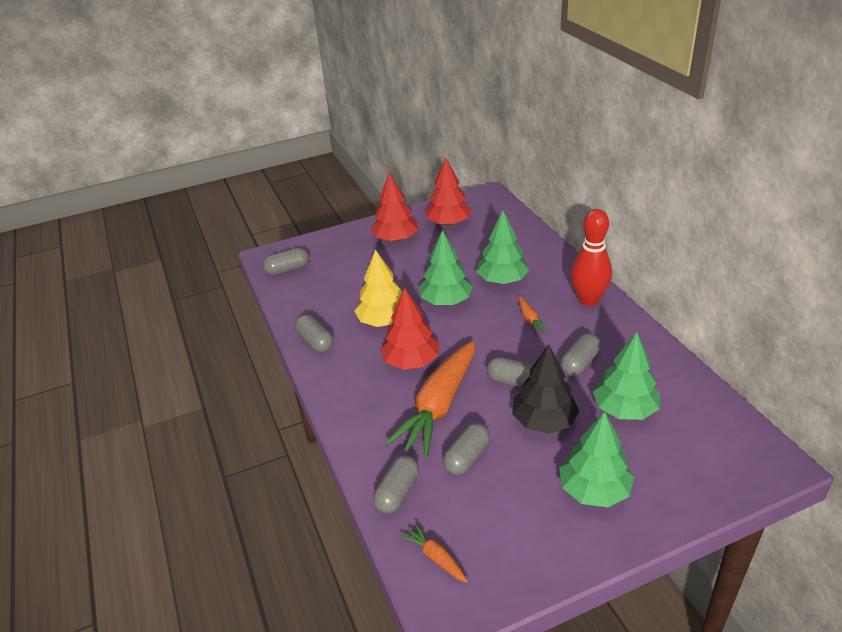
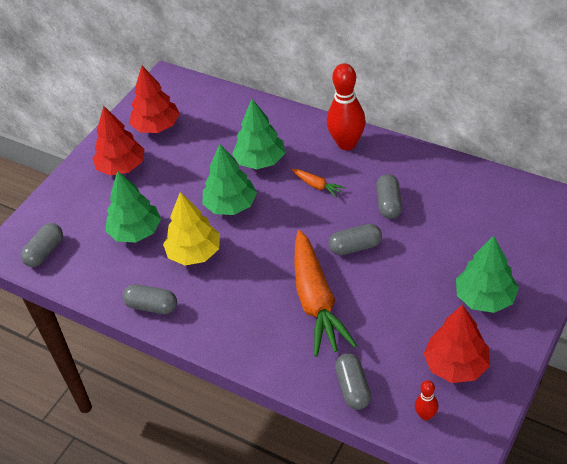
camera: 35 degrees left, 10 degrees up
(411, 361) = (256, 276): red tree -> red tree (456, 365)
(435, 557) = (425, 415): orange carrot -> red bowling pin
(466, 457) = (377, 329): grey capsule -> none
(544, 421) = (405, 266): black tree -> none
(624, 409) = (452, 223): green tree -> green tree (136, 232)

